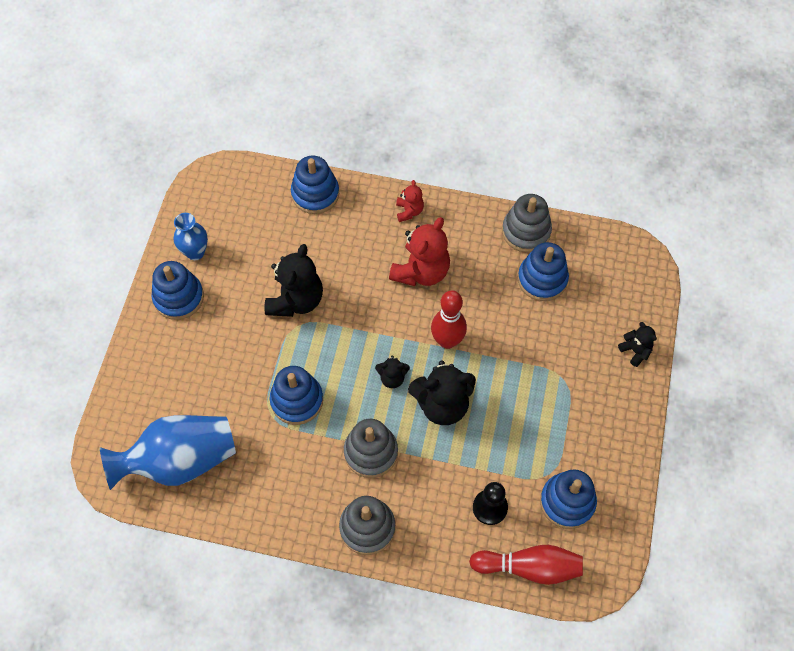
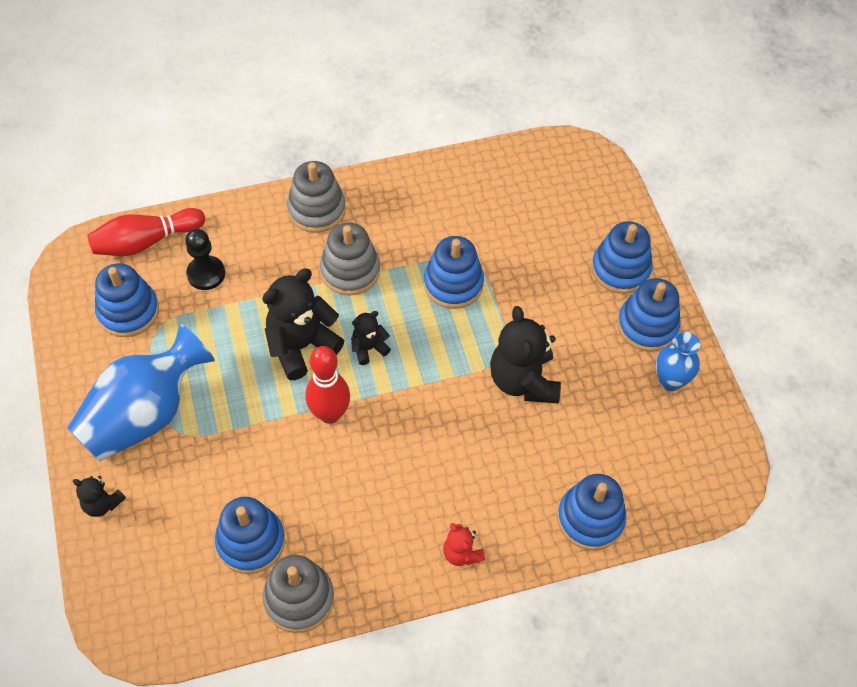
camera: 150 degrees right, 5 degrees down
(162, 350) = (620, 269): none -> blue stacking toy
(180, 460) = (526, 188): blue vase -> blue vase (145, 414)
(421, 271) = (403, 481): red teddy bear -> none

